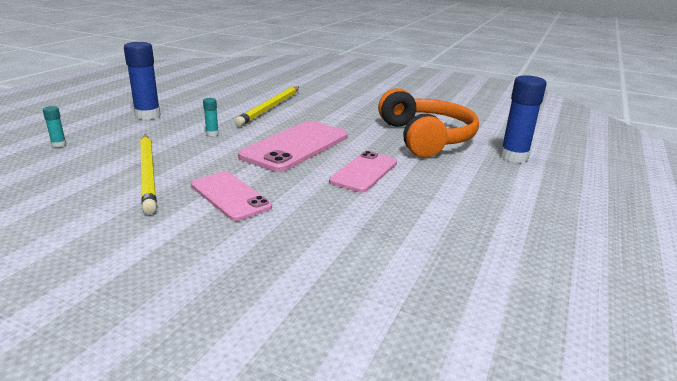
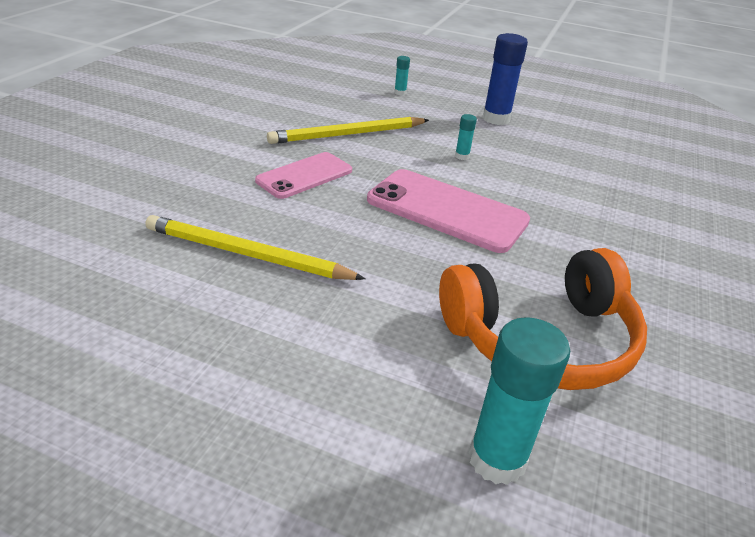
camera: 85 degrees right, 10 degrees up
(270, 108) = (580, 189): yellow pencil -> yellow pencil (247, 254)
(364, 172) = (379, 262): pink phone -> none
(514, 157) = (497, 459): blue glue stick -> turquoise glue stick

